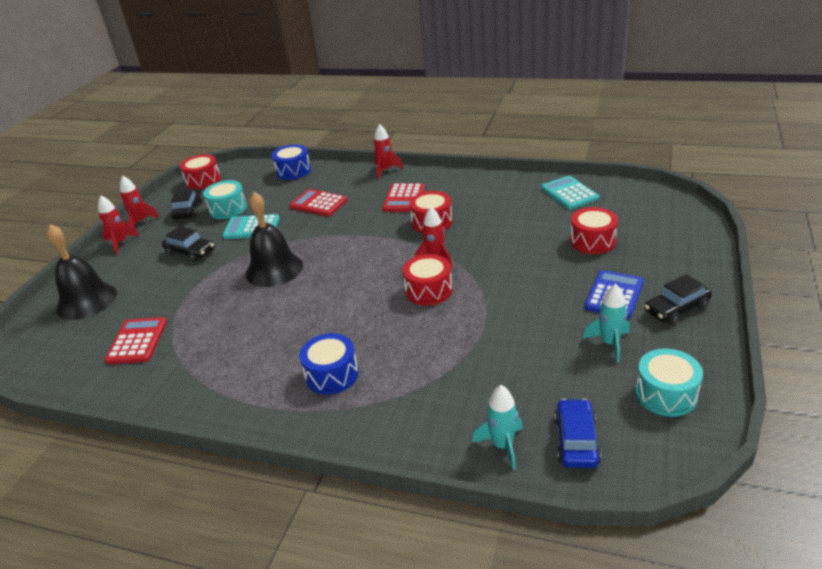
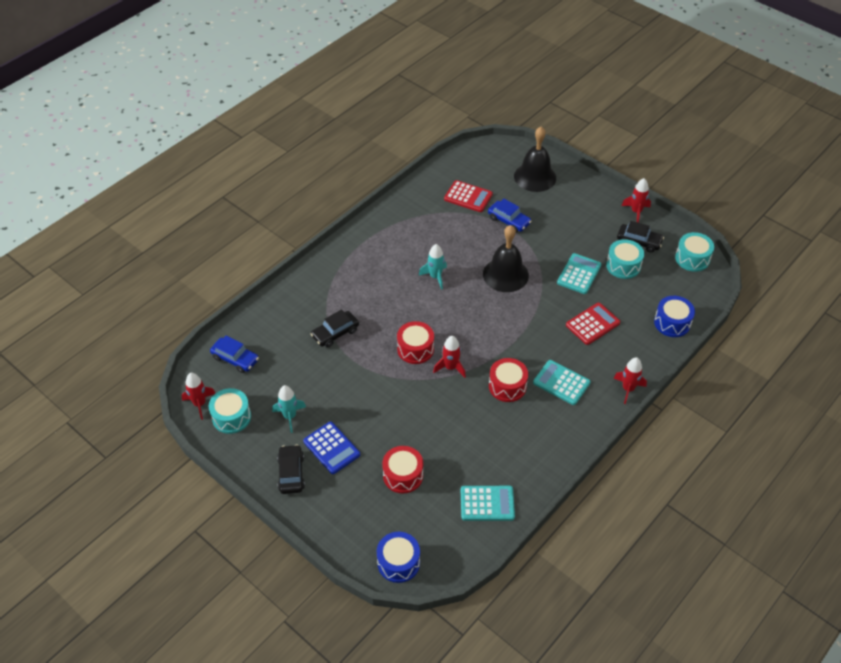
camera: 110 degrees right, 15 degrees up
(120, 243) = (607, 198): red rocket -> red rocket (200, 404)
(178, 295) = (509, 221): none -> blue car
(190, 252) = (565, 234): black car -> black car (335, 333)
(203, 181) = (692, 258): red drum -> turquoise drum
(332, 375) = (367, 276): blue drum -> blue drum (398, 562)
(404, 198) = (561, 383): red calculator -> turquoise calculator
(502, 445) = (257, 328): turquoise rocket -> turquoise rocket (435, 277)

